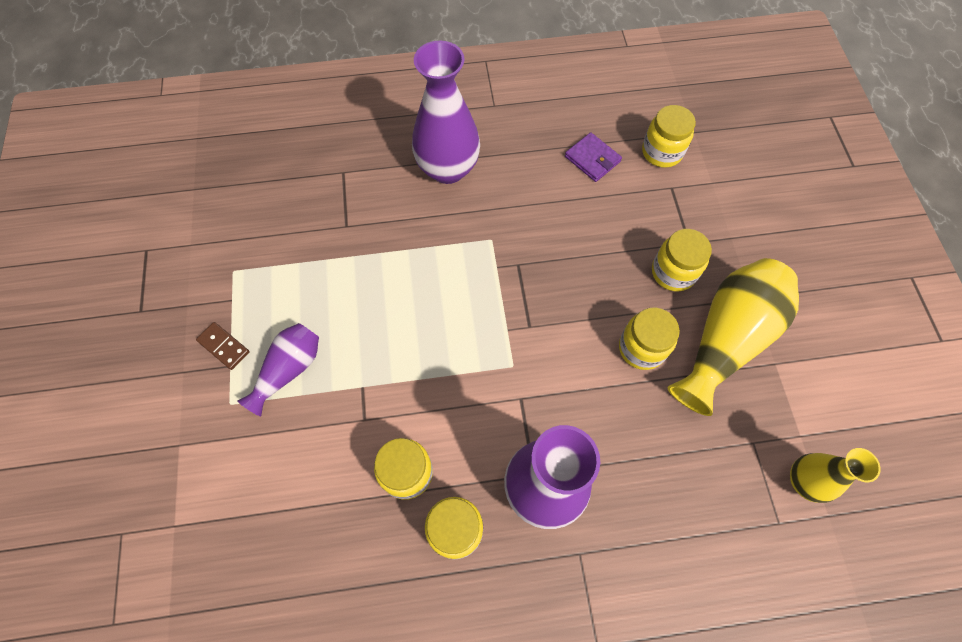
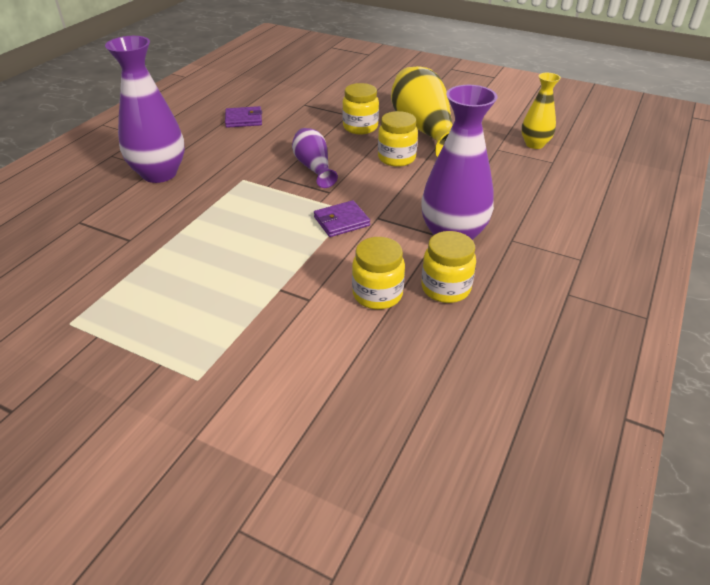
camera: 55 degrees left, 25 degrees down
(224, 346) = (135, 360): brown domino -> none
(289, 370) = (213, 326): purple vase -> purple vase (314, 167)
(490, 370) = (341, 221): none -> purple wallet
(661, 152) = (276, 97): yellow jar -> none

